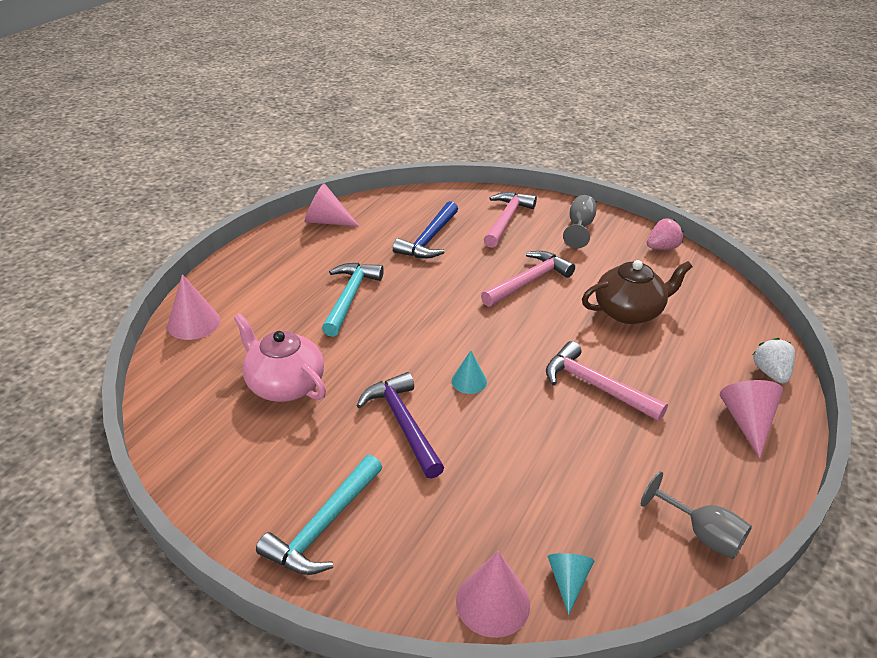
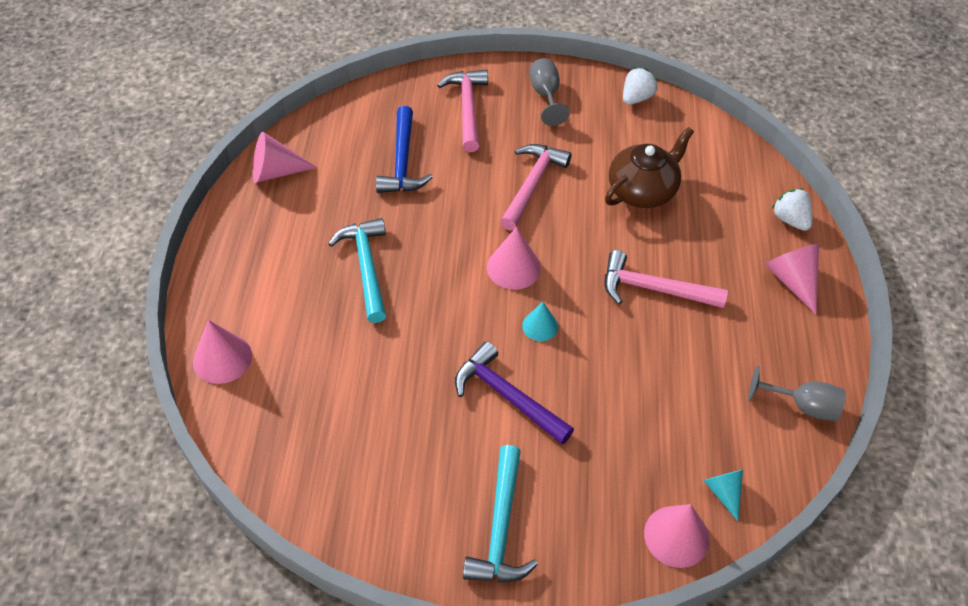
camera: 25 degrees left, 15 degrees up
(284, 385) = (368, 396): pink teapot -> none
(473, 333) = (513, 267): none -> pink cone
(662, 248) = (636, 98): pink strawberry -> white strawberry

